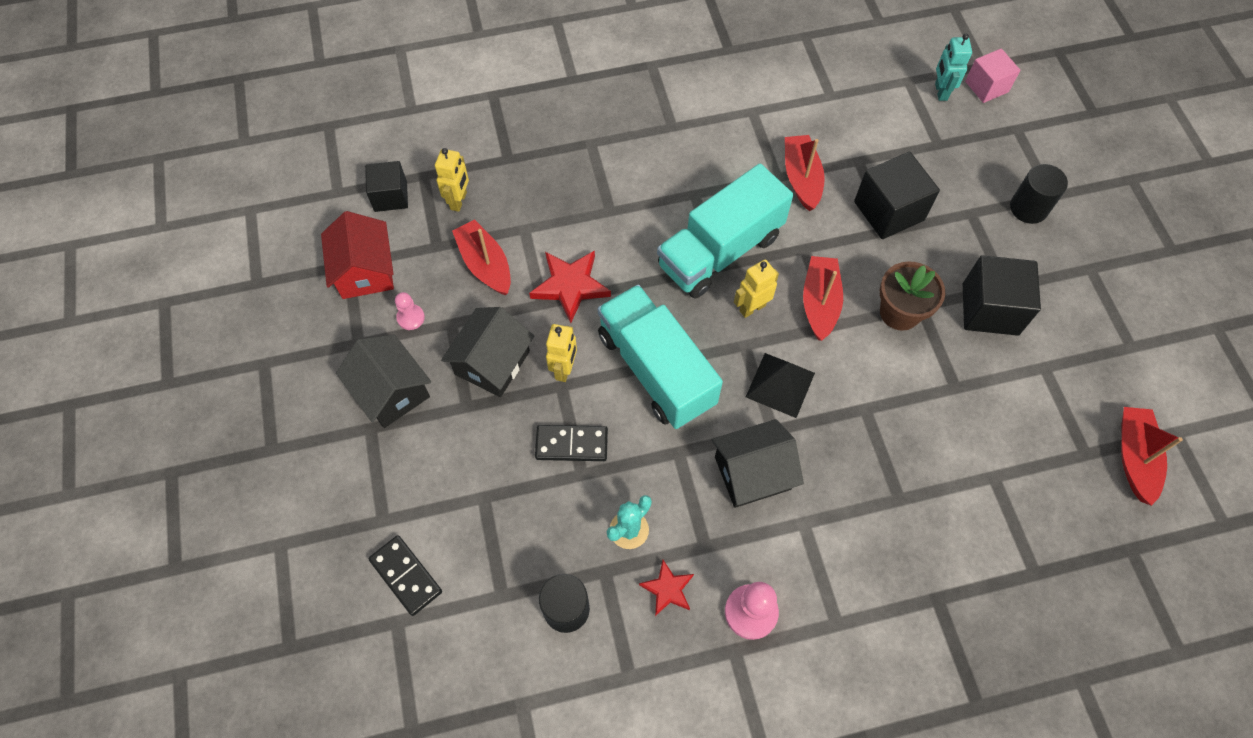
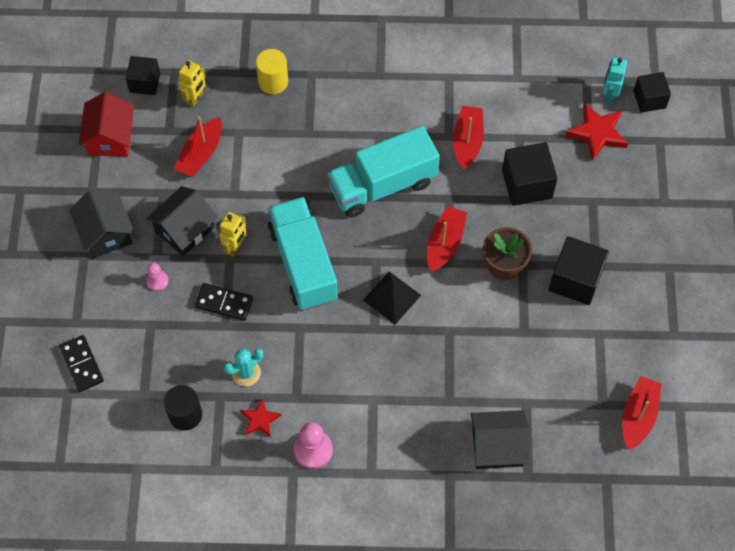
camera: 15 degrees right, 0 degrees up
(411, 318) = (134, 181): pink pawn -> pink pawn (157, 281)
(485, 265) = (201, 153): red boat -> red boat turned 135 degrees counterclockwise
(548, 161) = (273, 82): none -> yellow cylinder
(570, 286) = (259, 185): red star -> red star (597, 133)
(752, 308) = (391, 235): yellow robot -> none
(752, 473) = (348, 356): black house -> black house (497, 446)
(986, 87) = (649, 99): pink cube -> black cube
(1028, 208) = (640, 208): black cylinder -> none

